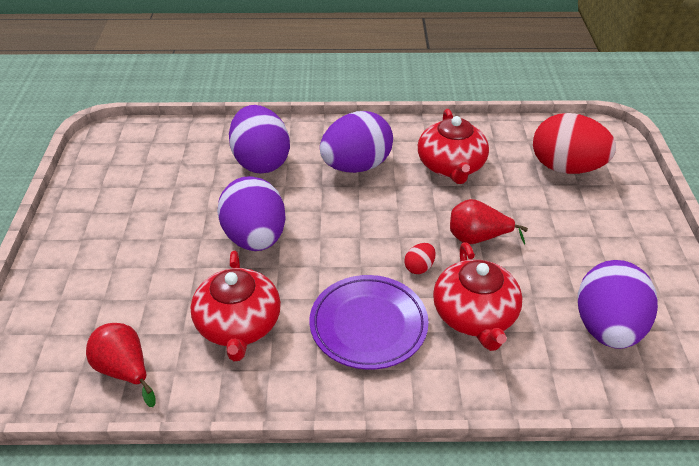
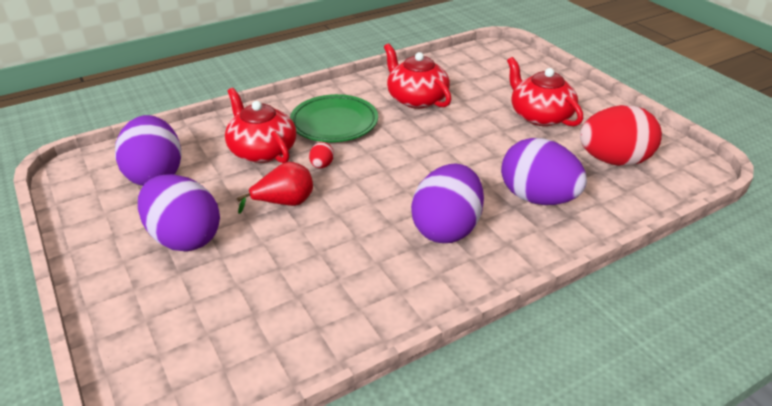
camera: 150 degrees right, 5 degrees down
(125, 370) = (453, 67): red pear -> none
(255, 238) = (464, 142): purple egg -> purple egg (184, 237)
(368, 325) = (334, 123): purple plate -> green plate
(451, 166) = (349, 267): red teapot -> red teapot (540, 115)
(566, 168) = (211, 320): red egg -> red egg (613, 160)

